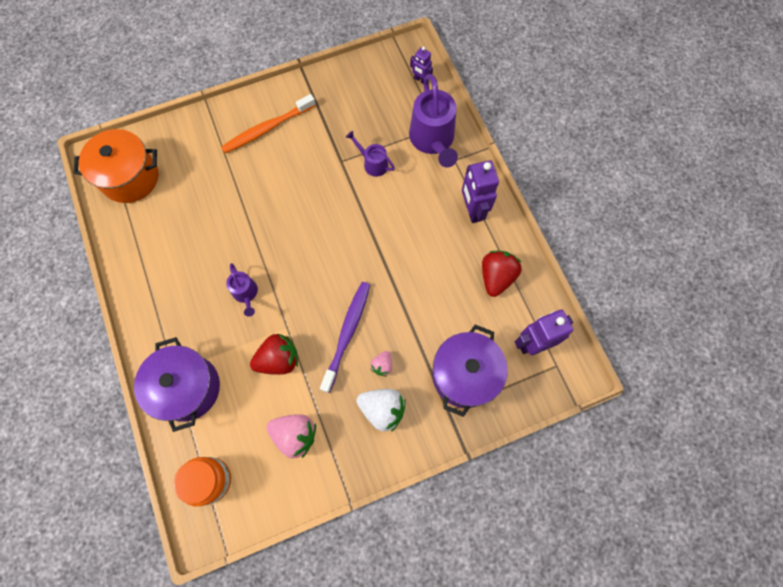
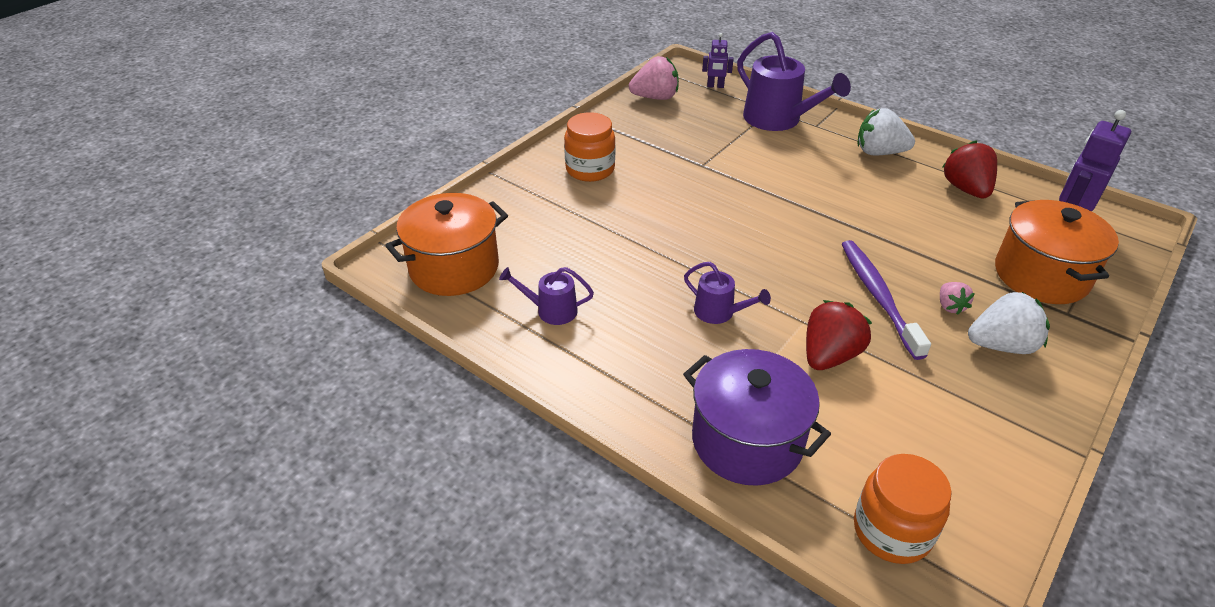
camera: 30 degrees left, 30 degrees down
(267, 129) = (590, 169): orange toothbrush -> orange jar
(295, 435) = (937, 420): pink strawberry -> pink strawberry (655, 97)
(372, 163) = (737, 155): purple watering can -> purple watering can (551, 310)
(464, 375) = (1041, 275): purple pot -> orange pot
(472, 210) = (879, 152): purple robot -> white strawberry

